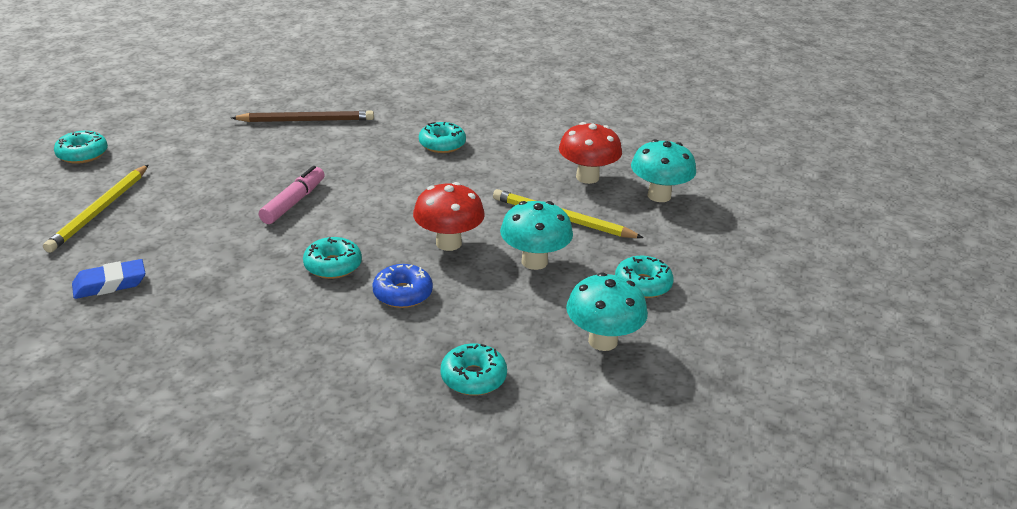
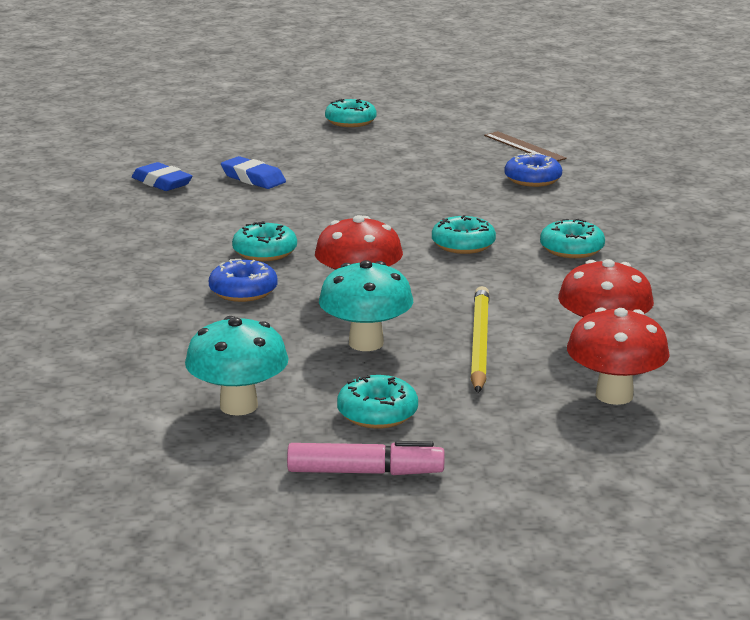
camera: 70 degrees right, 10 degrees down
(100, 210) = (267, 151): yellow pencil -> none
(160, 233) = (253, 178): none -> blue eraser
(239, 104) = (524, 147): none -> brown ruler
(293, 202) = (361, 212): pink marker -> pink marker (365, 472)
(306, 120) = (532, 179): brown pencil -> blue donut
(473, 377) = (127, 350): turquoise donut -> turquoise donut (463, 245)
(659, 196) = (614, 395): turquoise mushroom -> red mushroom

